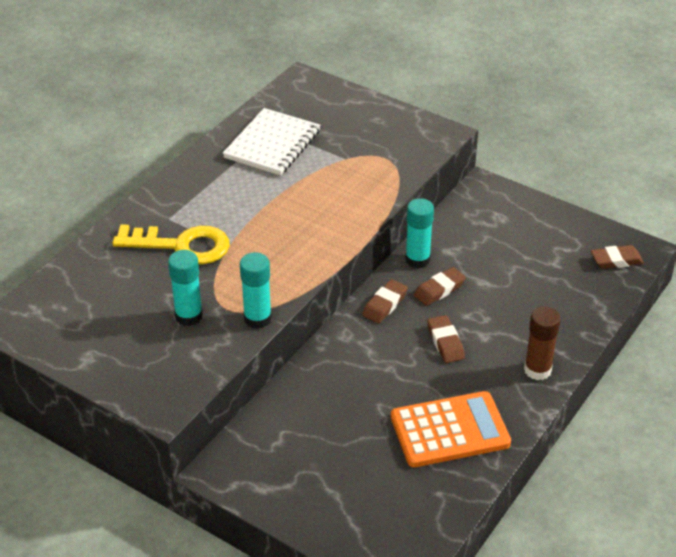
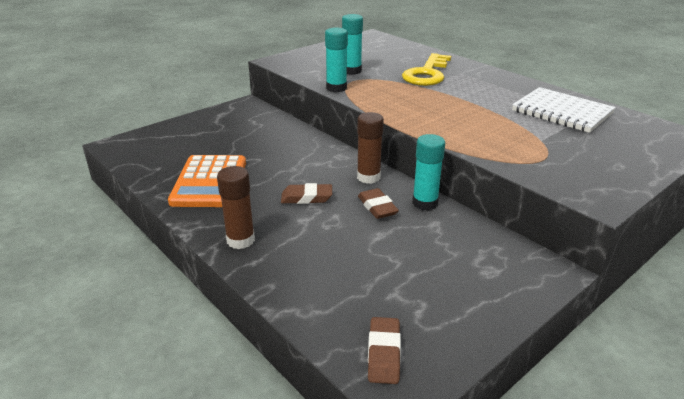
camera: 105 degrees right, 10 degrees down
(385, 304) = (368, 177): brown eraser -> brown glue stick

